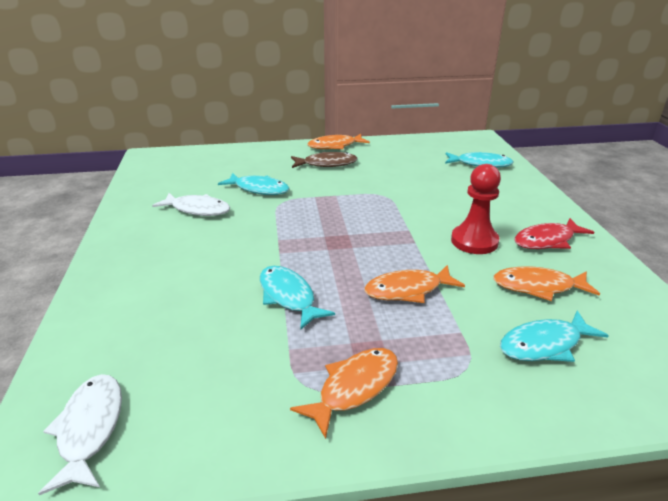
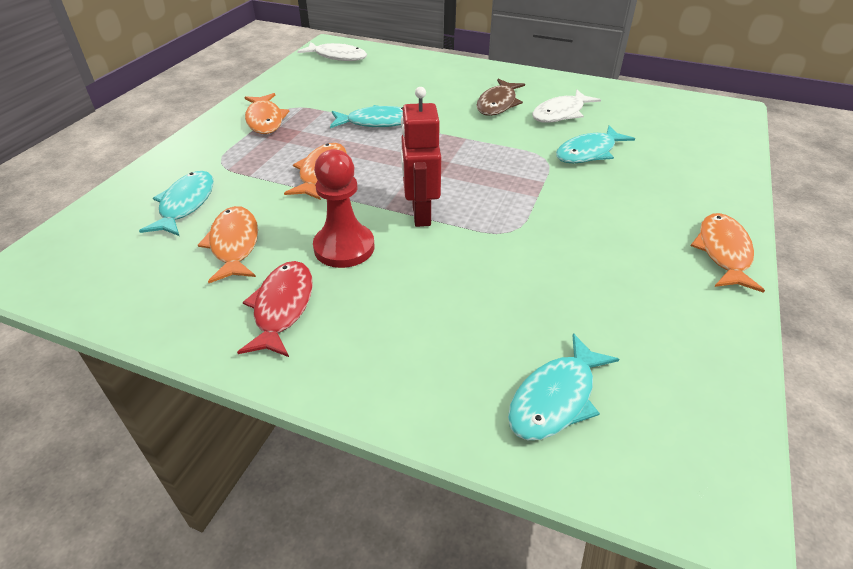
camera: 120 degrees right, 10 degrees up
(327, 164) = (645, 220): brown fish -> brown fish (498, 104)
(405, 226) = (420, 214): none -> red robot
(538, 287) = (234, 244): orange fish -> orange fish turned 45 degrees counterclockwise

